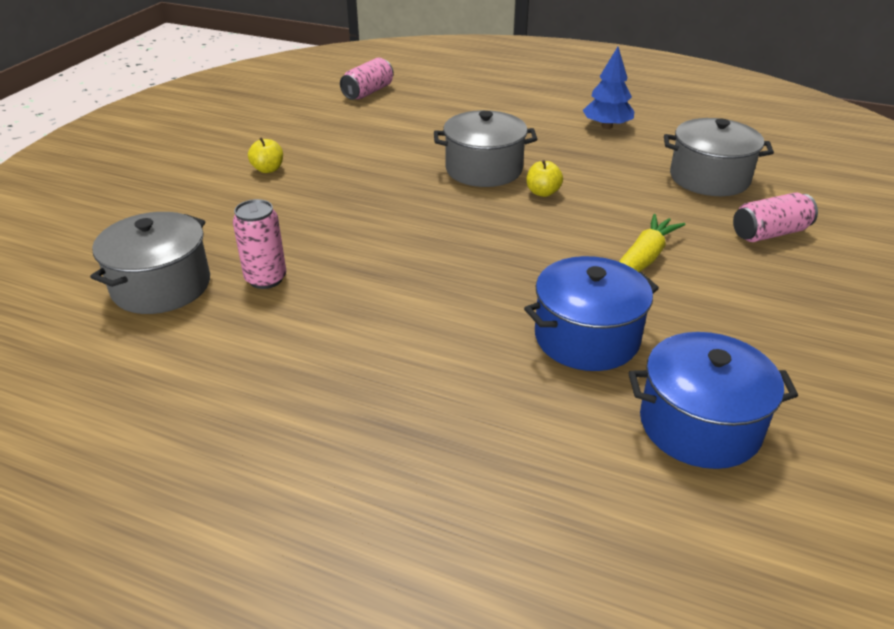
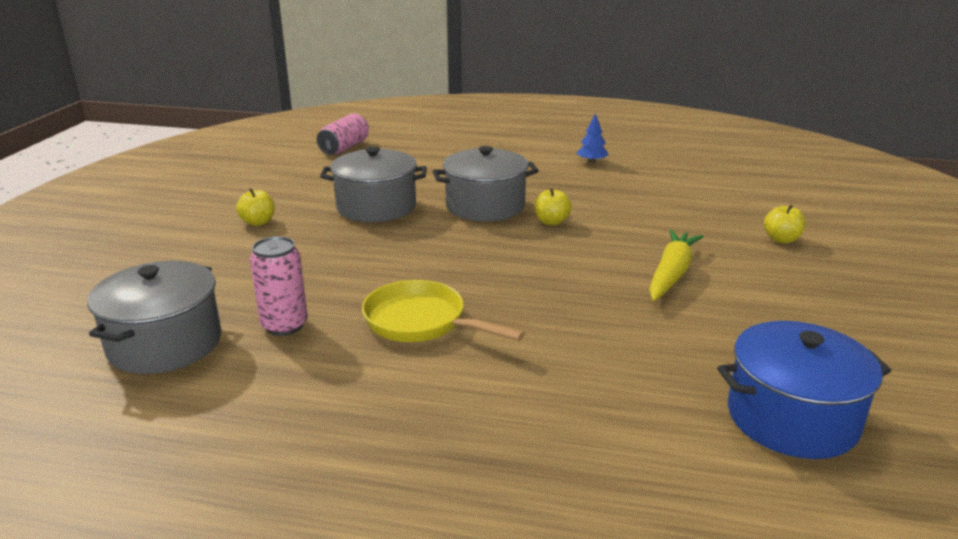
camera: 10 degrees left, 10 degrees down
(387, 288) = (421, 322): none -> yellow pan
(586, 337) = (645, 348): blue pot -> none
(607, 126) = (591, 162): blue tree -> blue tree, size x0.63
(709, 178) = (705, 198): grey pot -> grey pot (376, 207)
(769, 233) = (781, 239): pink can -> yellow apple

